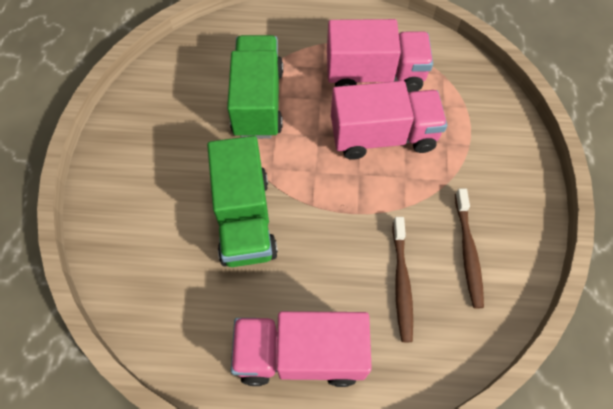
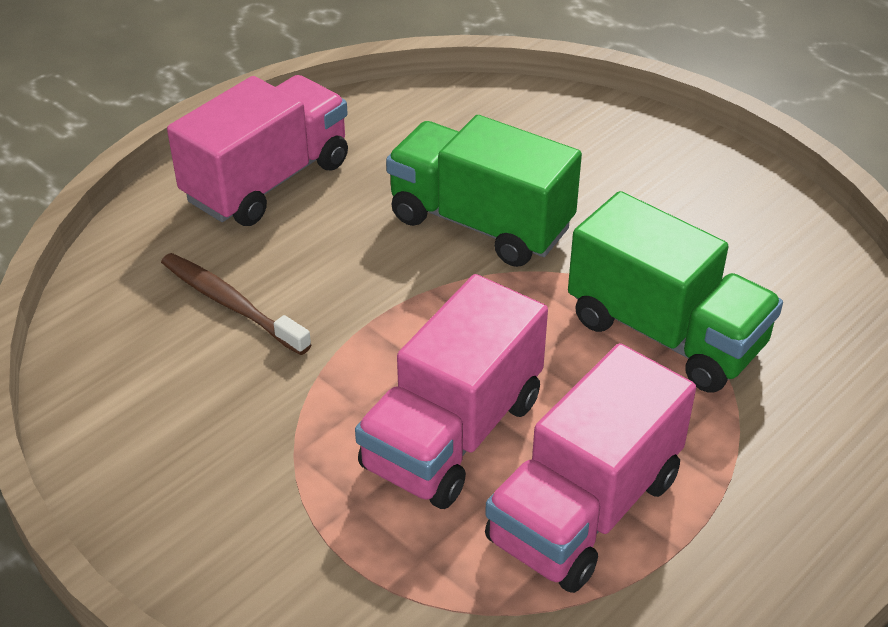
camera: 130 degrees right, 20 degrees down
(468, 252) = (180, 394): brown toothbrush -> none

